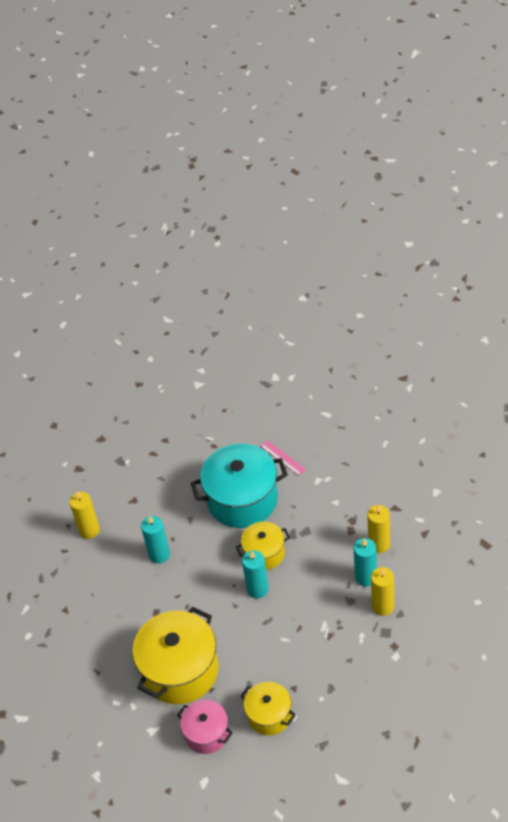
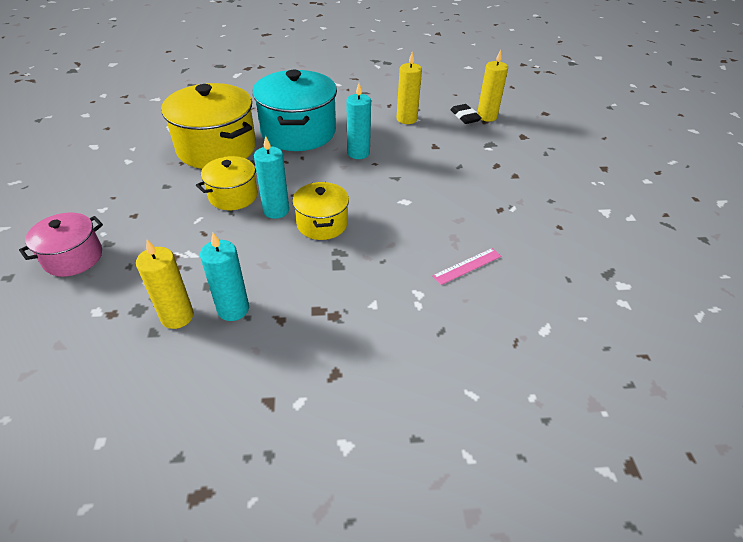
camera: 95 degrees right, 5 degrees down
(74, 485) = (465, 117): none -> black eraser
(207, 734) = (138, 154): pink pot -> pink pot (73, 257)
(242, 500) = (409, 219): turquoise pot -> turquoise pot (298, 132)
(269, 715) = (119, 193): yellow pot -> yellow pot (233, 196)
(379, 544) = (278, 337): yellow candle -> yellow candle (487, 116)

